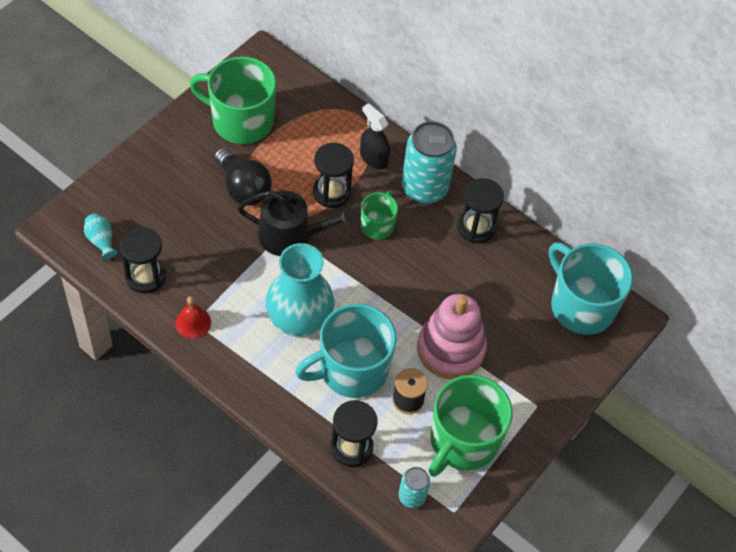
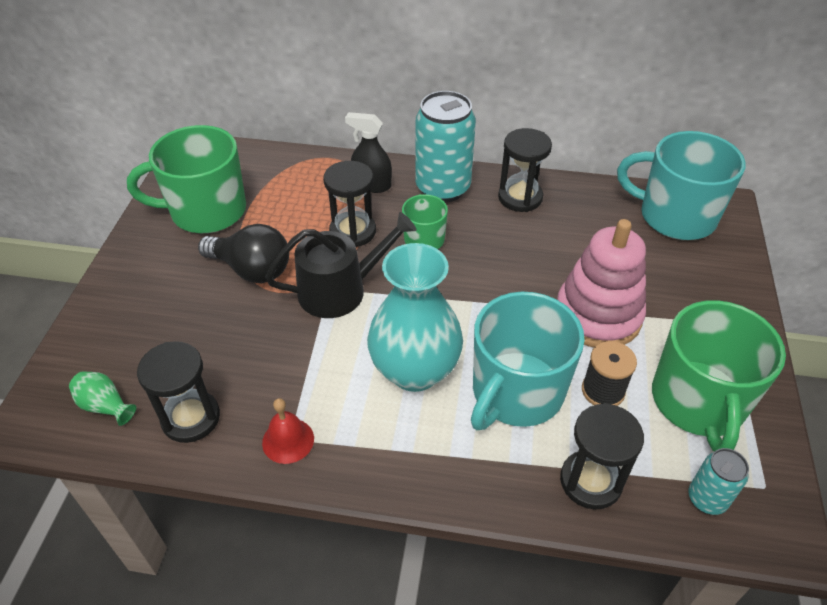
camera: 25 degrees left, 10 degrees down
(101, 241) = (105, 406): turquoise vase -> green vase

